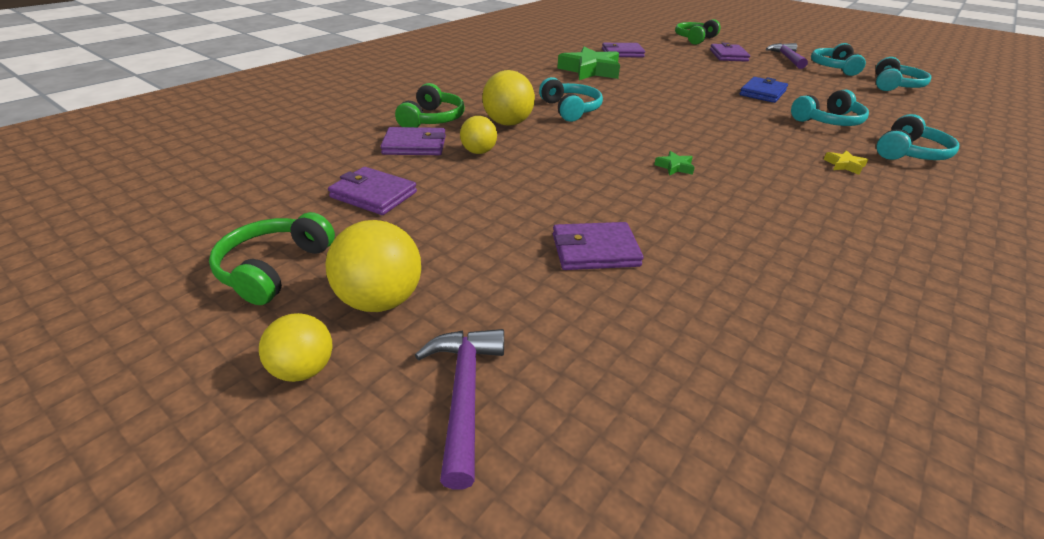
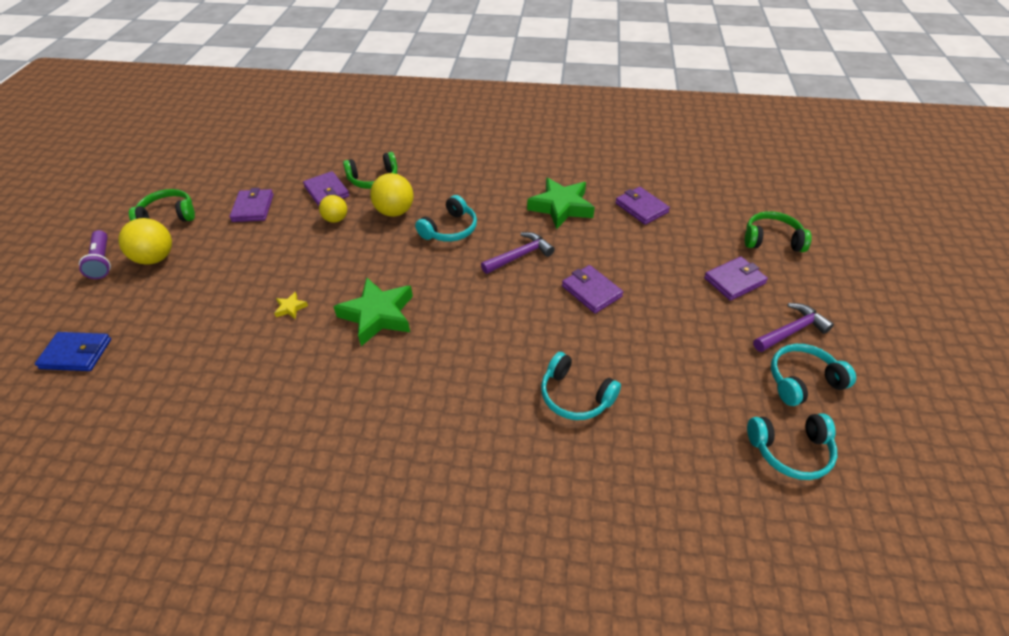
camera: 60 degrees right, 10 degrees up
(304, 369) = (102, 261): yellow ball -> purple flashlight
(464, 394) = (99, 311): purple hammer -> purple hammer (519, 256)
(595, 250) = (234, 312): purple wallet -> purple wallet (591, 291)
(675, 167) = (378, 315): green star -> green star, size x2.40
(762, 93) = (619, 333): blue wallet -> blue wallet (76, 354)
(844, 165) = (459, 419): yellow star -> yellow star (291, 308)
(909, 153) = (534, 470): turquoise headphones -> none

